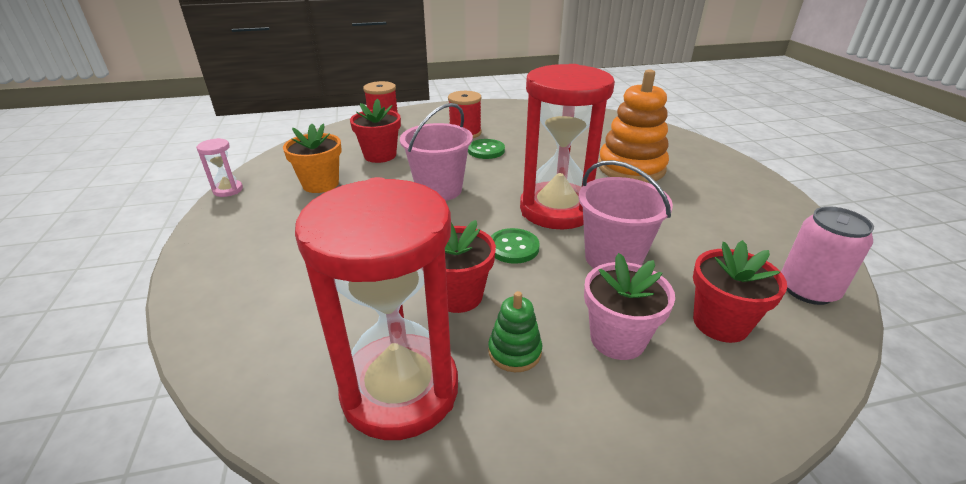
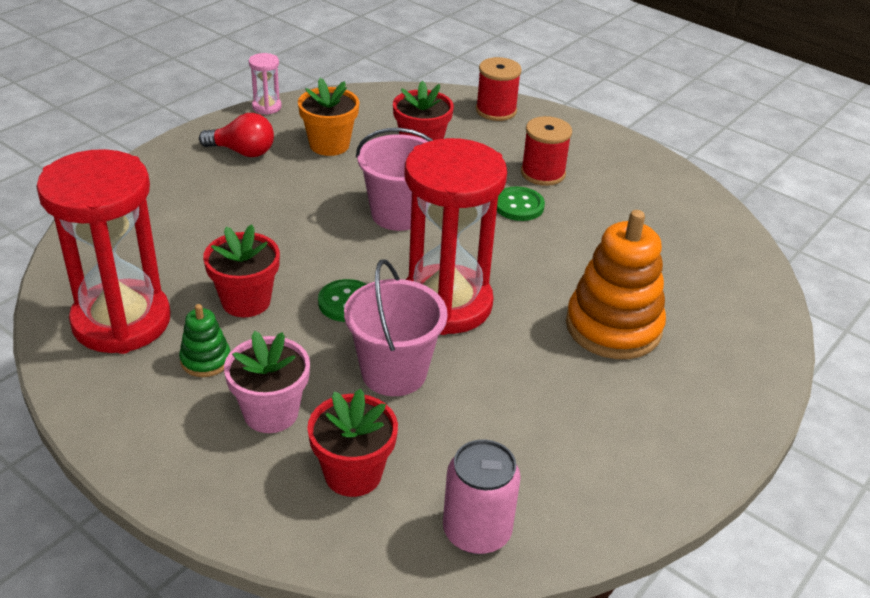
camera: 50 degrees right, 5 degrees up
(263, 222) = (242, 152): none -> red light bulb

